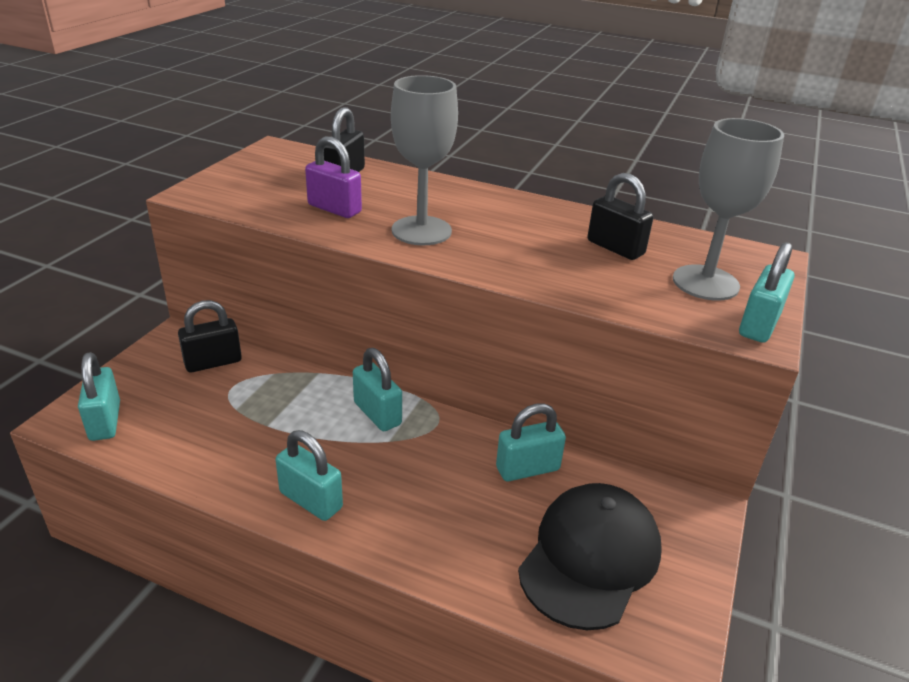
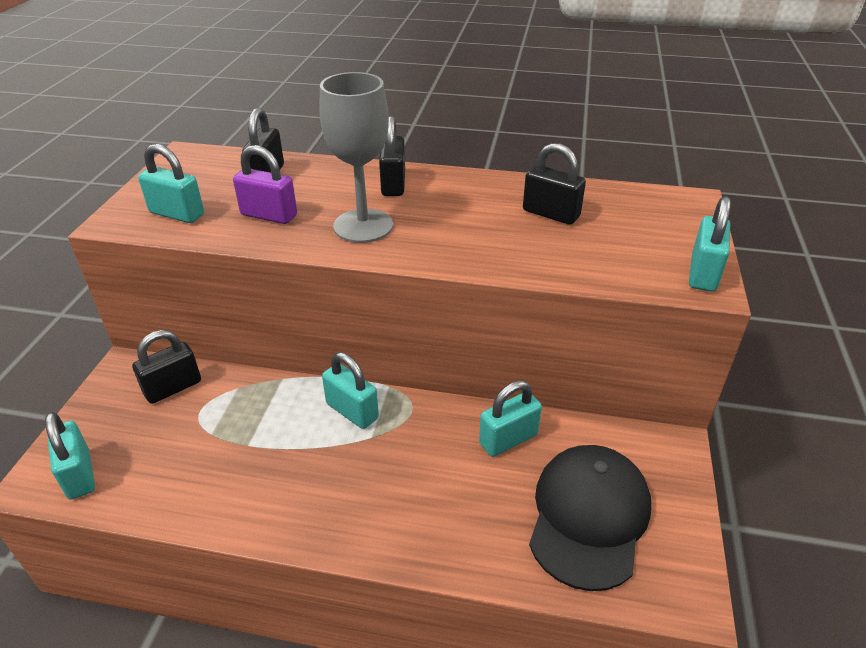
camera: 10 degrees left, 5 degrees up
(311, 500) = (314, 516): turquoise padlock -> turquoise padlock (177, 214)
(464, 200) = (393, 184): none -> black padlock
(705, 283) = (643, 237): grey goblet -> none

